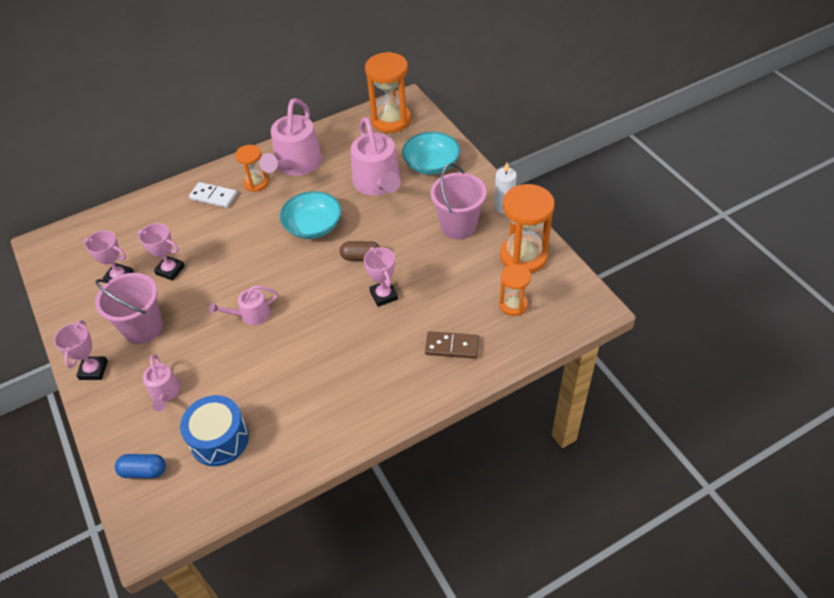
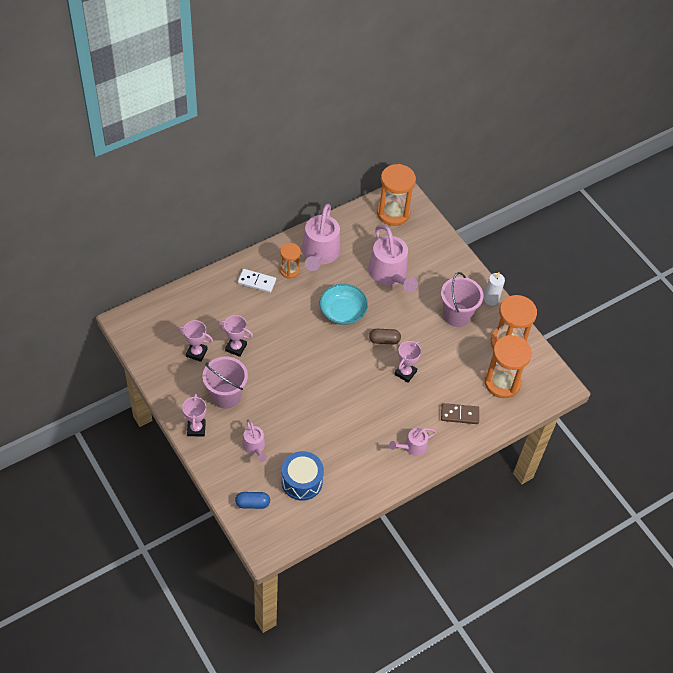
camera: 10 degrees left, 5 degrees up
(251, 315) = (307, 386): pink watering can -> pink watering can (412, 447)
(383, 295) = (405, 373): pink trophy -> pink trophy turned 60 degrees clockwise
(431, 164) = (431, 257): turquoise bowl -> none
(513, 305) = (502, 382): orange hourglass -> orange hourglass, size x1.74

